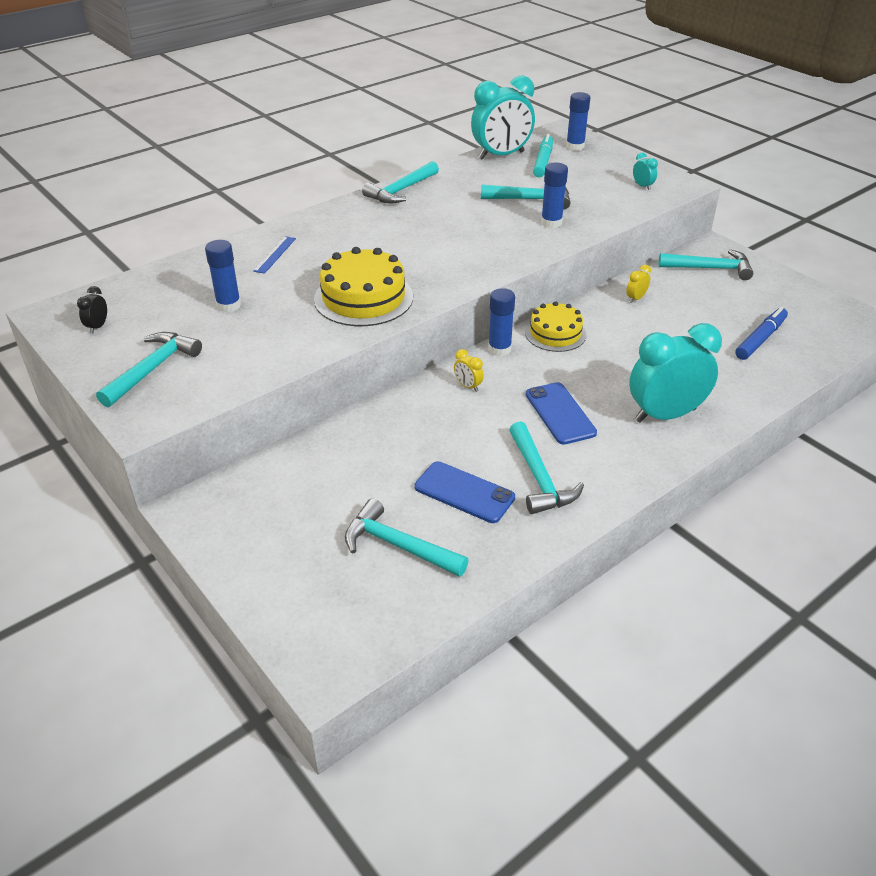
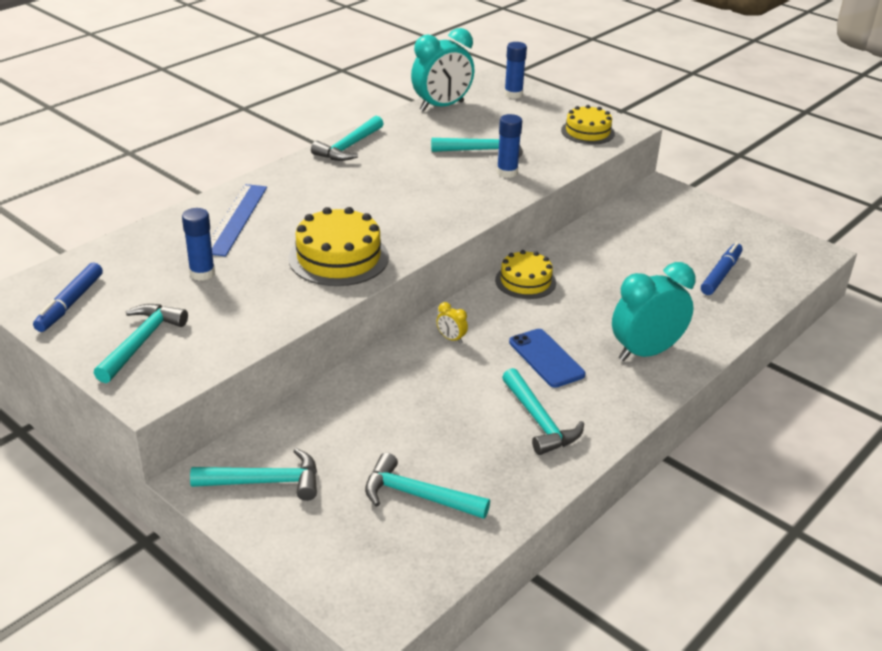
camera: 10 degrees left, 5 degrees down
(98, 327) = (70, 303): black clock -> blue marker
(275, 254) = (236, 219): blue ruler -> blue ruler, size x1.84
(464, 492) = (470, 440): blue phone -> none
(499, 349) = (474, 300): blue glue stick -> none
(543, 161) = (485, 111): turquoise marker -> none
(636, 298) = (596, 242): yellow clock -> none
(642, 186) = (587, 132): turquoise clock -> yellow cake
(710, 268) = (662, 209): turquoise hammer -> turquoise hammer (265, 482)

